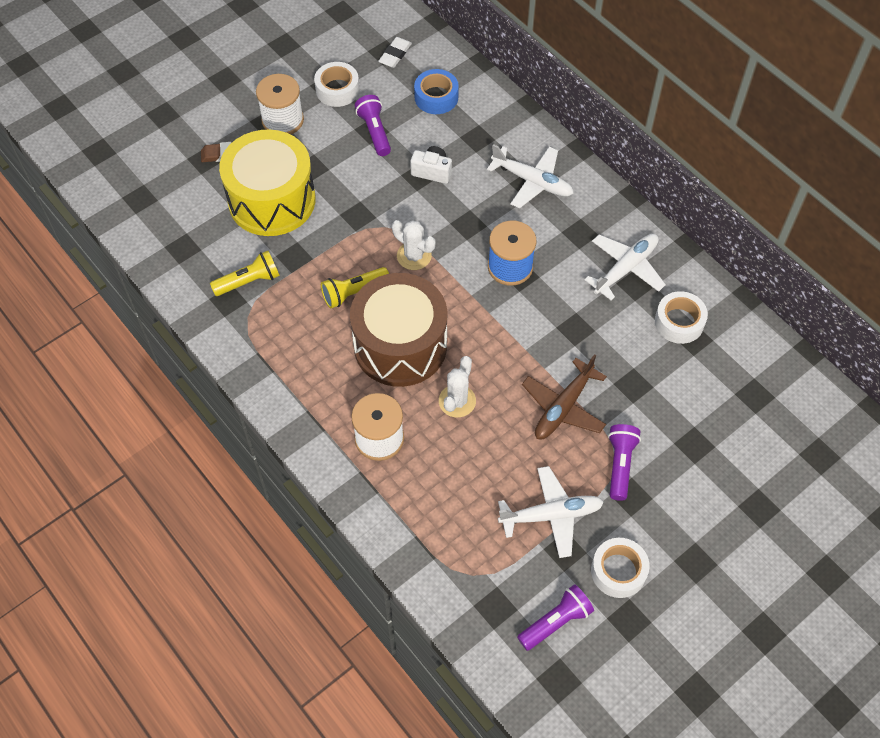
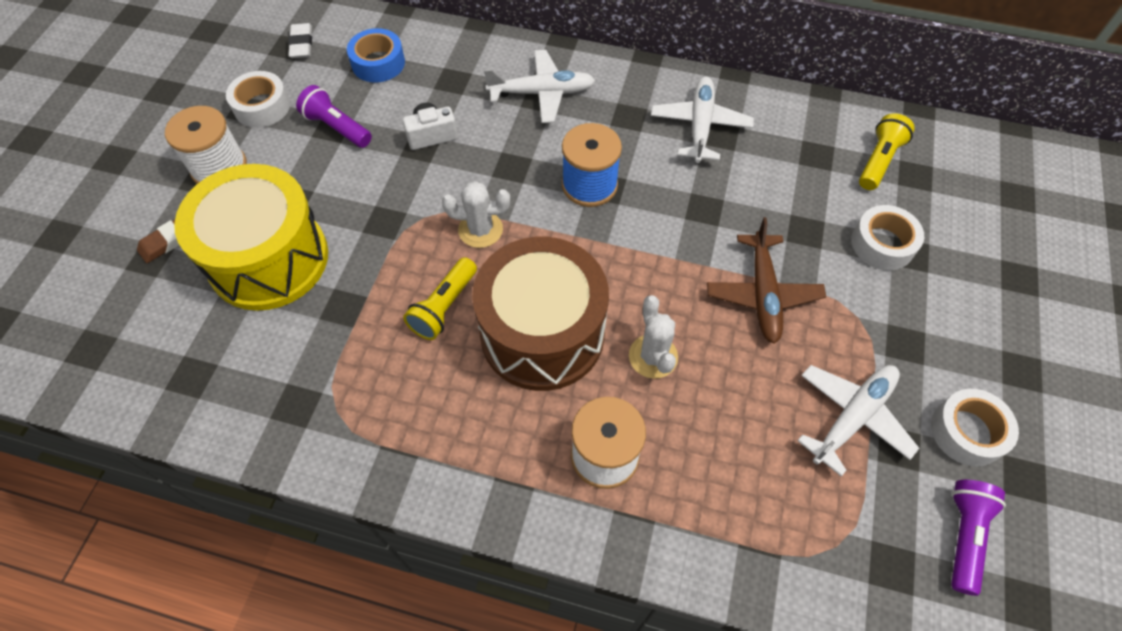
camera: 35 degrees left, 0 degrees up
(249, 281) = (307, 367): yellow flashlight -> yellow flashlight (879, 161)
(620, 464) = (866, 318): purple flashlight -> none
(679, 322) = (791, 147): white tape -> white tape (882, 244)

